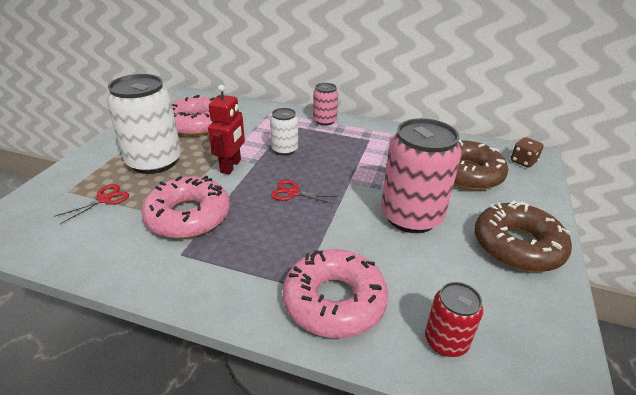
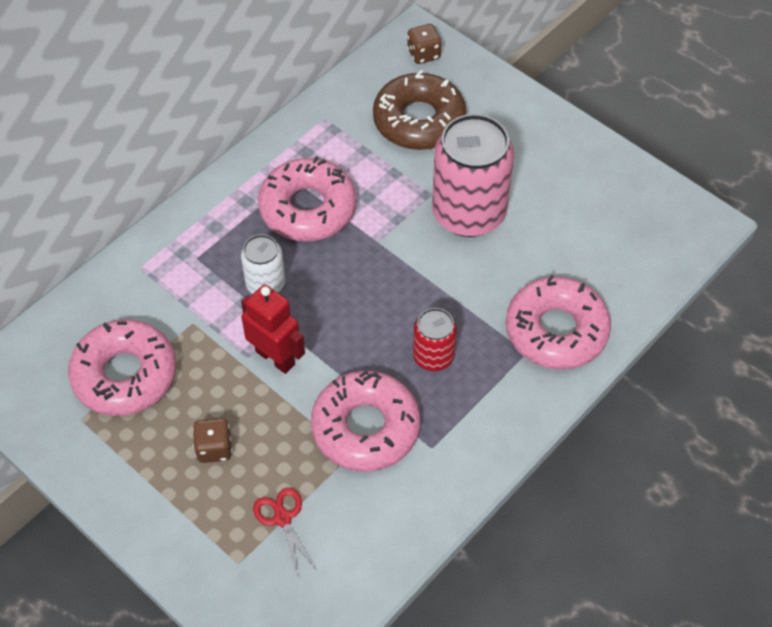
camera: 65 degrees left, 20 degrees up
(154, 162) = (214, 448): white can -> brown dice
(293, 193) = (371, 307): red scissors -> none
(324, 121) = (210, 208): pink can -> none
(352, 150) = (308, 208): none -> pink donut
(446, 341) = (631, 269): red can -> red can (433, 356)
(517, 246) = (550, 151): brown donut -> none

